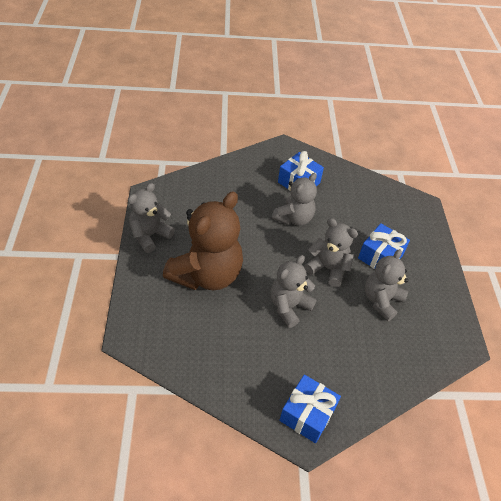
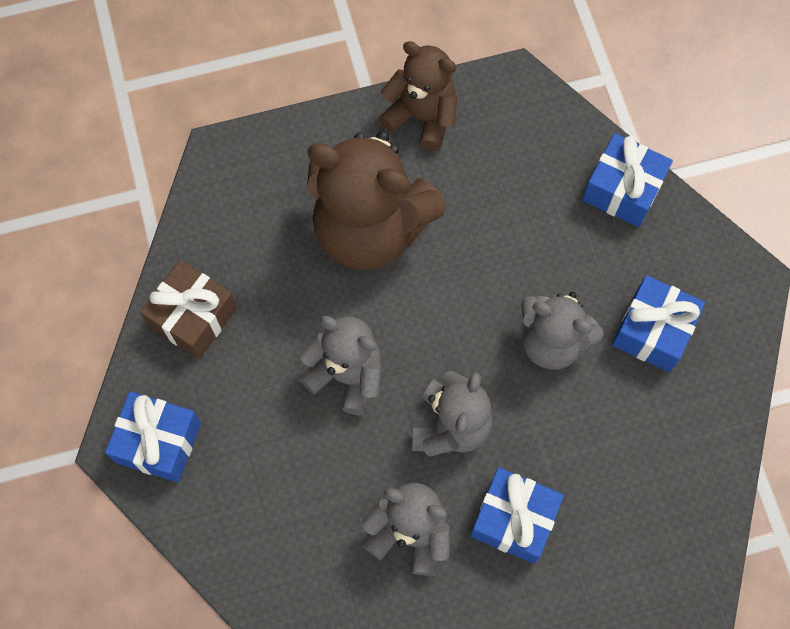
camera: 80 degrees right, 20 degrees up
(150, 235) = (422, 117): grey teddy bear -> brown teddy bear
(225, 172) = (622, 190): none -> blue gift
(231, 376) = (193, 317): none -> brown gift

